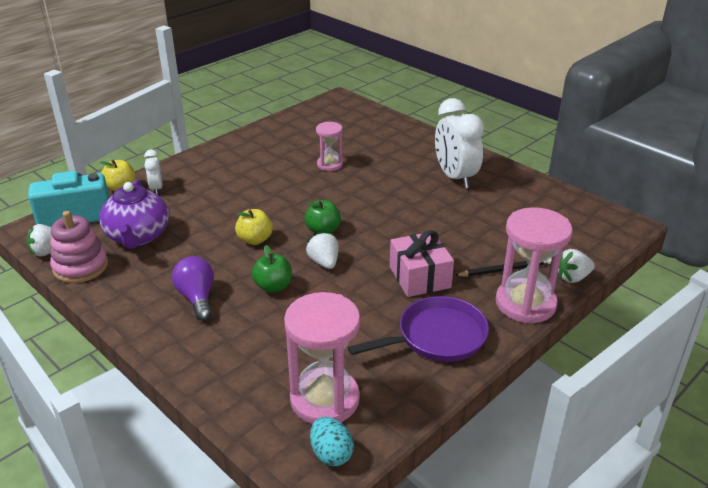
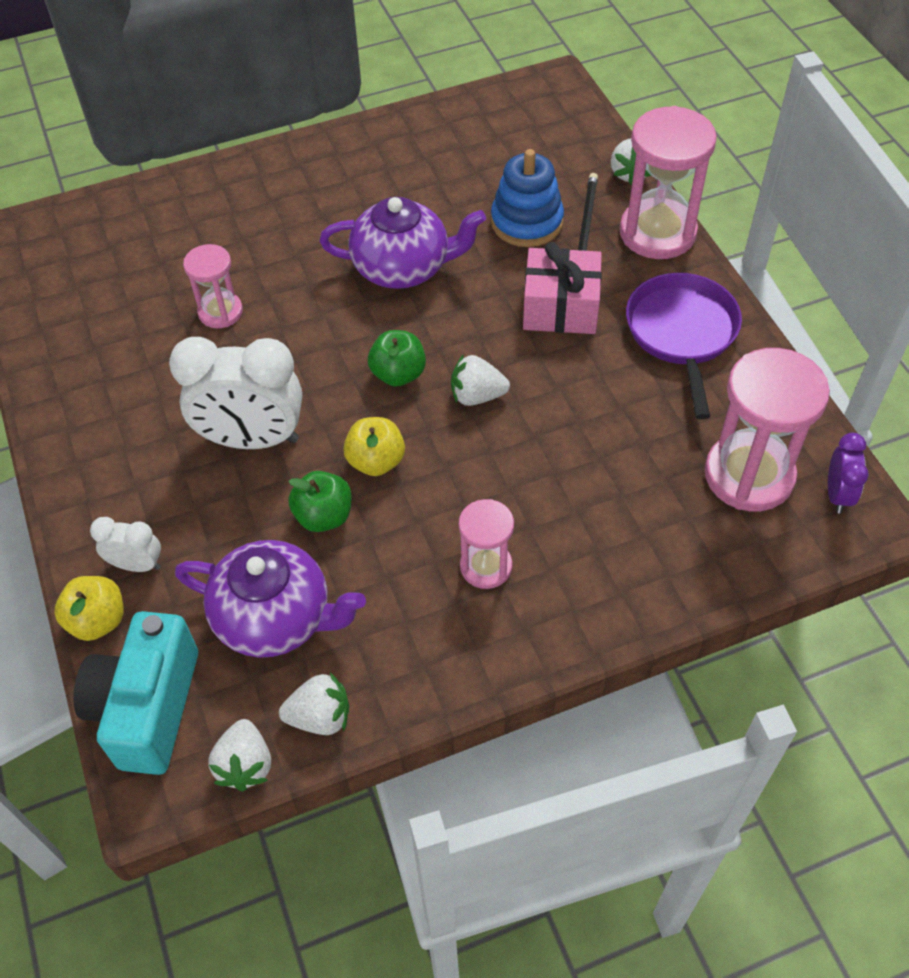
camera: 65 degrees left, 20 degrees up
(80, 266) = (320, 717): pink stacking toy -> white strawberry
(197, 298) = (486, 566): purple light bulb -> pink hourglass
(273, 286) = (503, 468): green apple -> green apple (324, 516)
(331, 454) = (837, 494): turquoise egg -> purple clock
(406, 210) = (403, 268): none -> purple teapot
(455, 177) = (352, 188): white clock -> white clock (252, 439)
(484, 245) = (527, 222): none -> blue stacking toy

